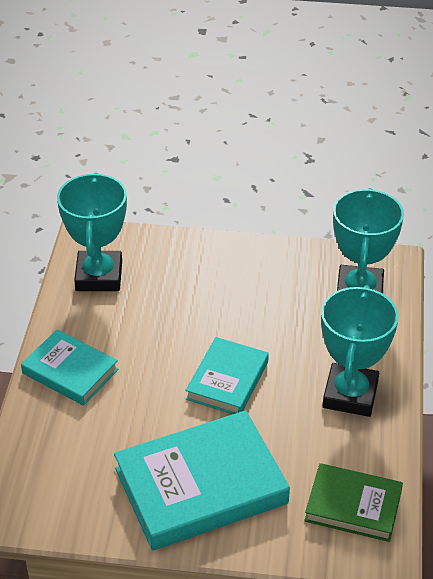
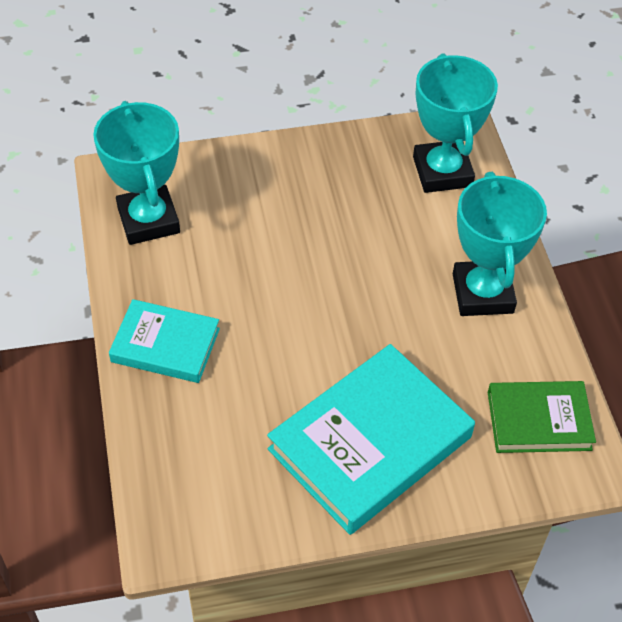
camera: 20 degrees left, 10 degrees up
(227, 380) = (346, 310): turquoise book -> none

